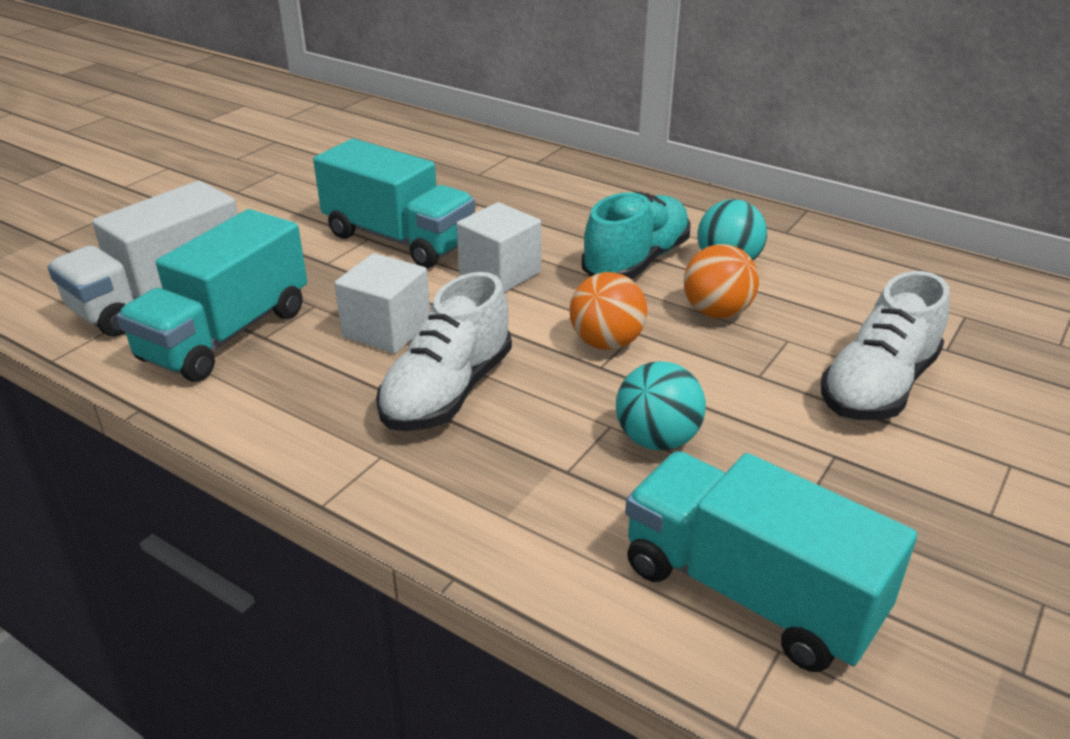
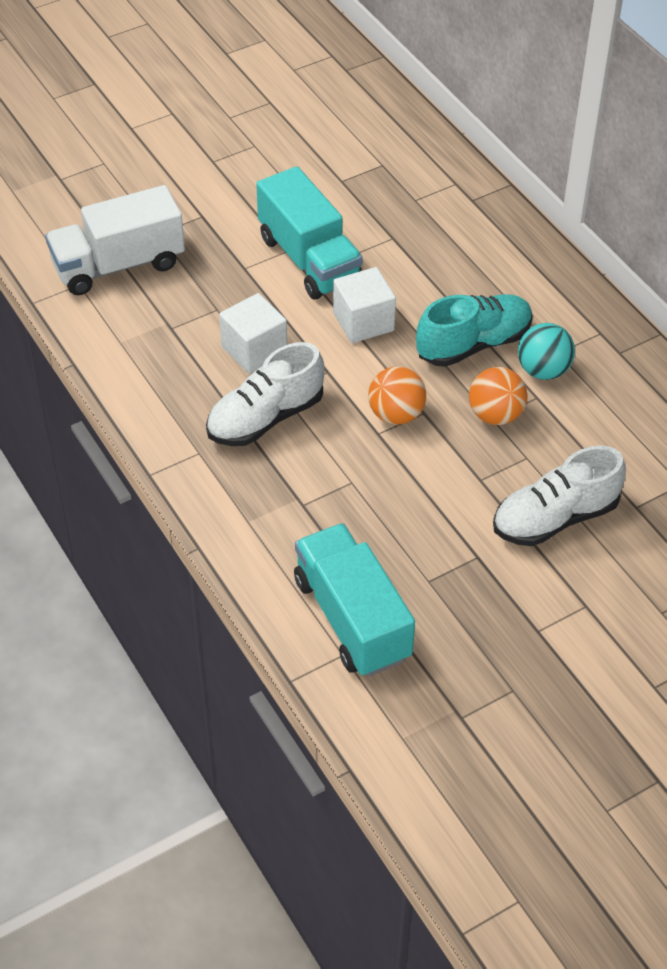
camera: 25 degrees right, 15 degrees up
(226, 334) = (148, 317): turquoise truck -> none
(657, 440) = (373, 503): turquoise ball -> none

